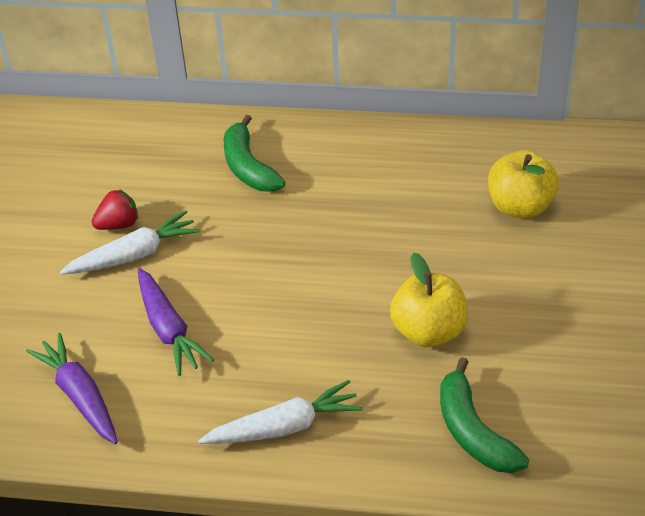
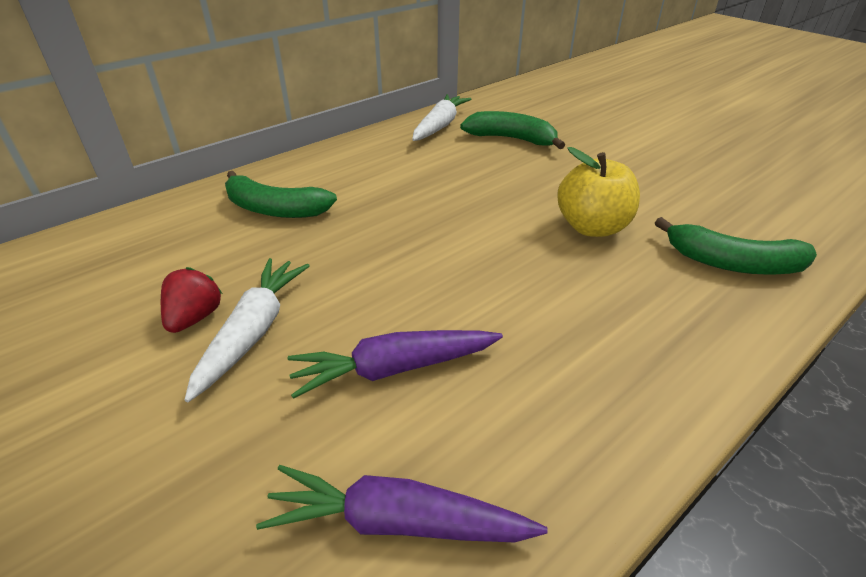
camera: 50 degrees left, 5 degrees down
(168, 329) = (394, 368): purple carrot -> purple carrot turned 150 degrees clockwise
(284, 427) = (632, 364): white carrot -> white carrot (440, 126)
(520, 207) = (511, 139): yellow apple -> green banana

